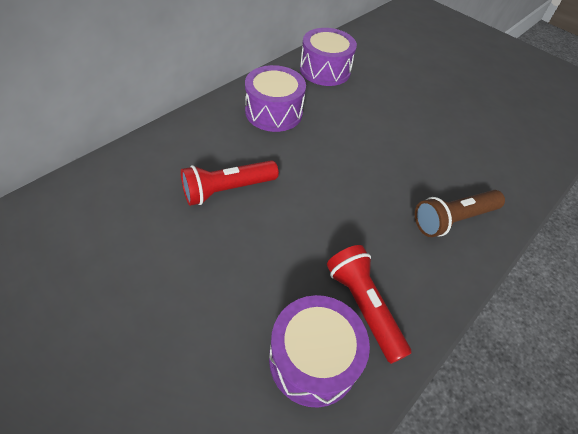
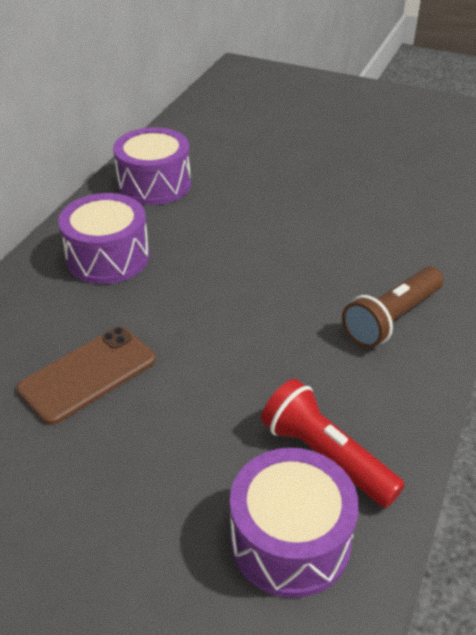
camera: 15 degrees left, 10 degrees down
(227, 190) = (88, 374): red flashlight -> brown phone

